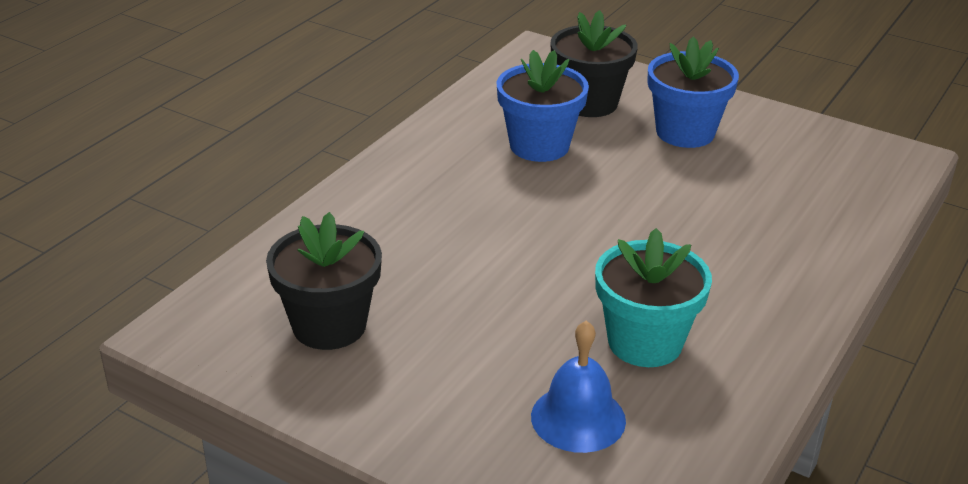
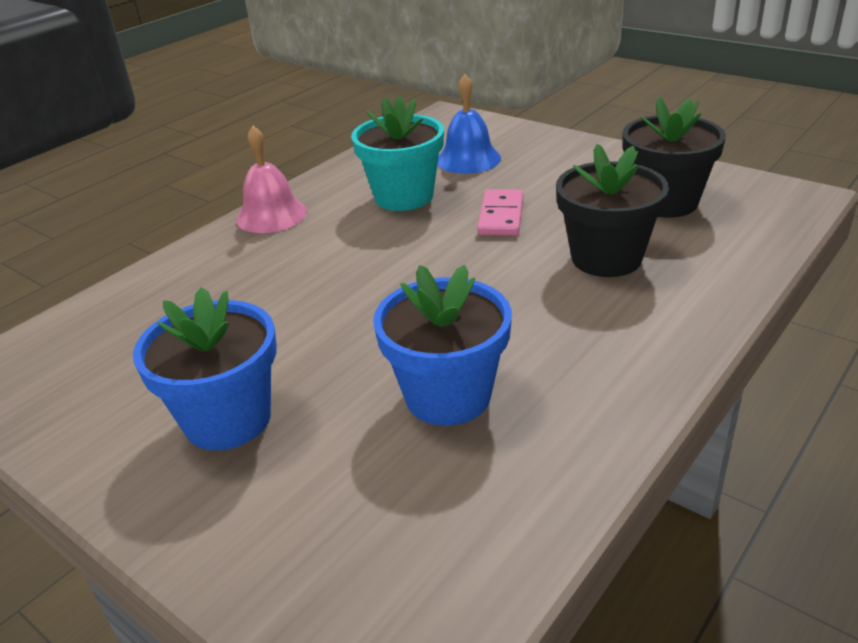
camera: 170 degrees left, 0 degrees up
(519, 308) = (501, 216): none -> pink domino
(589, 103) = (343, 489): black flower pot -> black flower pot (606, 258)
(794, 315) = (271, 215): none -> pink bell

